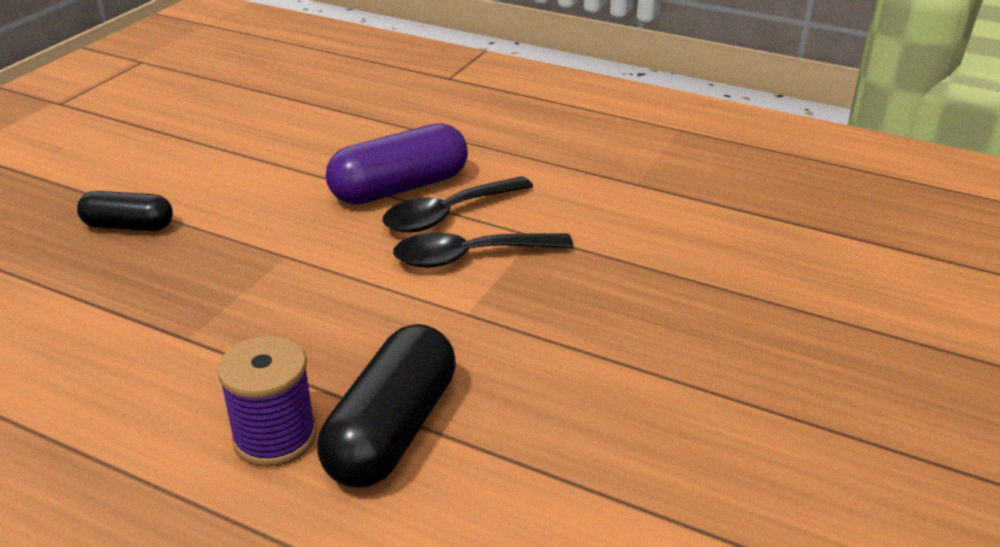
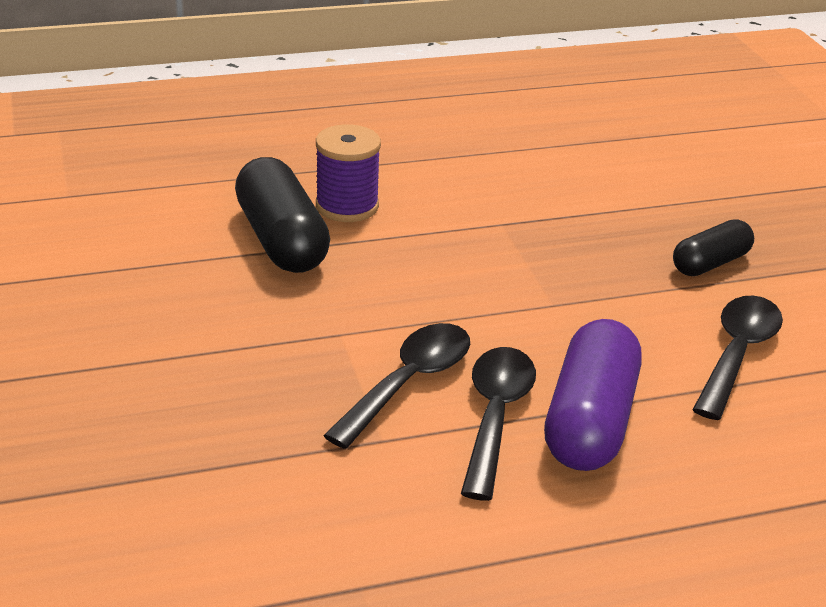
camera: 135 degrees right, 0 degrees up
(248, 176) = (737, 353): none -> black spoon

